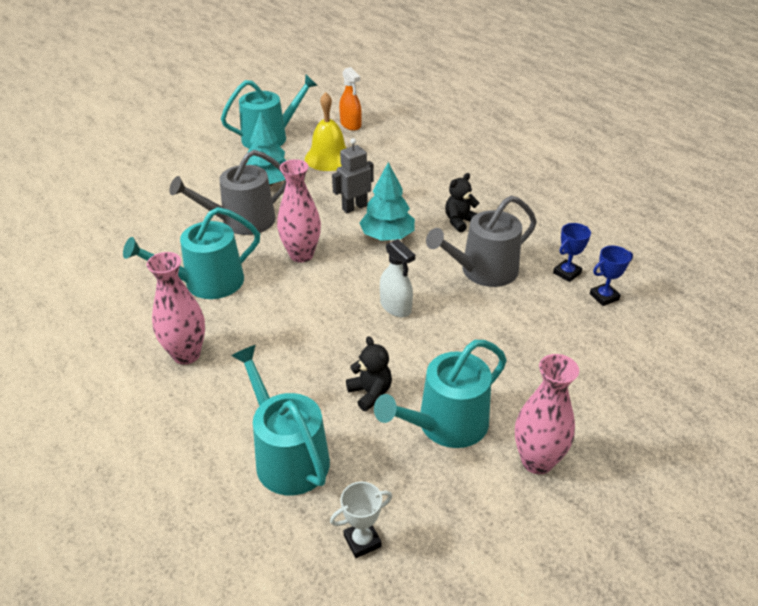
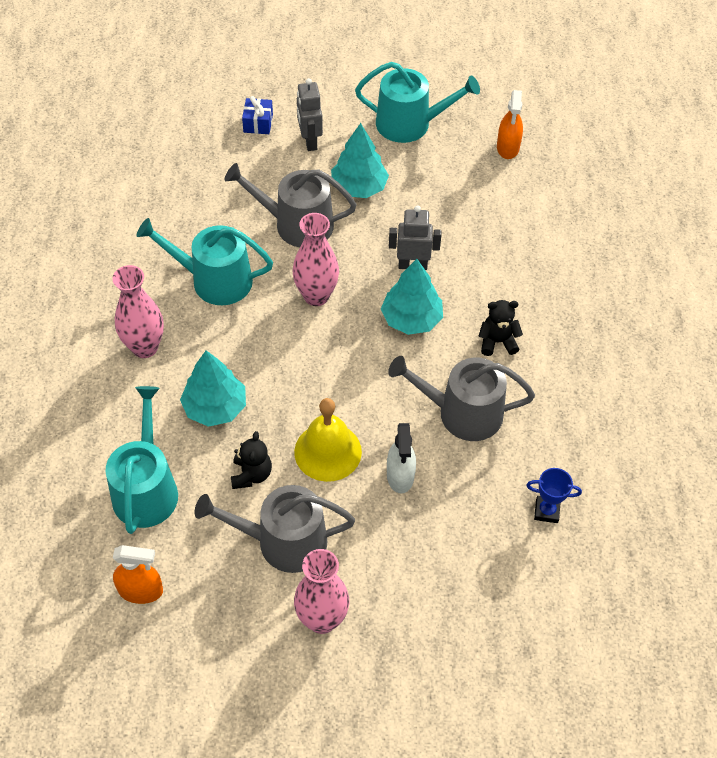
camera: 35 degrees right, 15 degrees up
(151, 178) = (258, 123): none -> blue gift
(203, 173) = (310, 141): none -> grey robot
(291, 364) = (215, 407): none -> turquoise tree
(328, 158) = (444, 184): yellow bell -> yellow bell (328, 451)
(362, 541) = (141, 591): white trophy -> orange spray bottle
(395, 307) = (347, 403): white spray bottle -> white spray bottle (400, 476)
(446, 424) = (283, 541): turquoise watering can -> grey watering can
(567, 273) = (539, 464): blue trophy -> none

